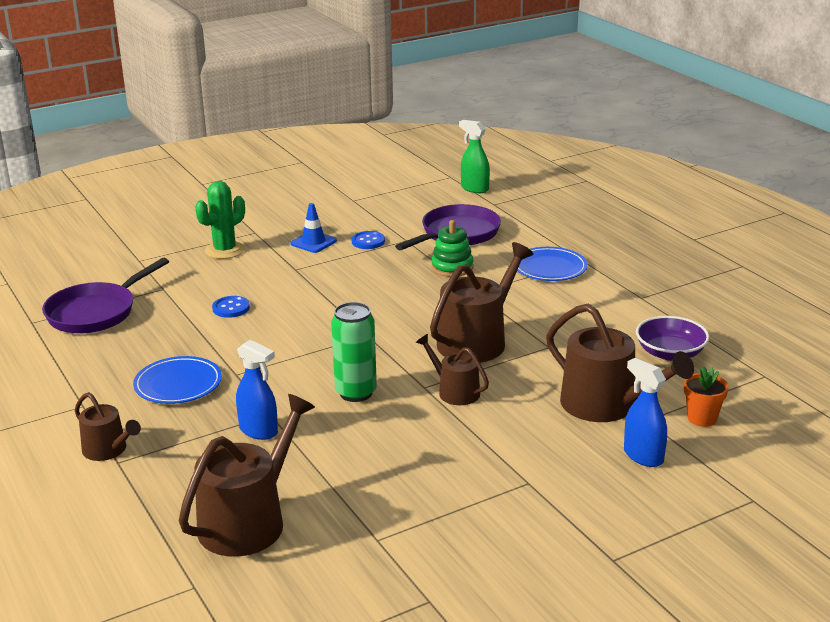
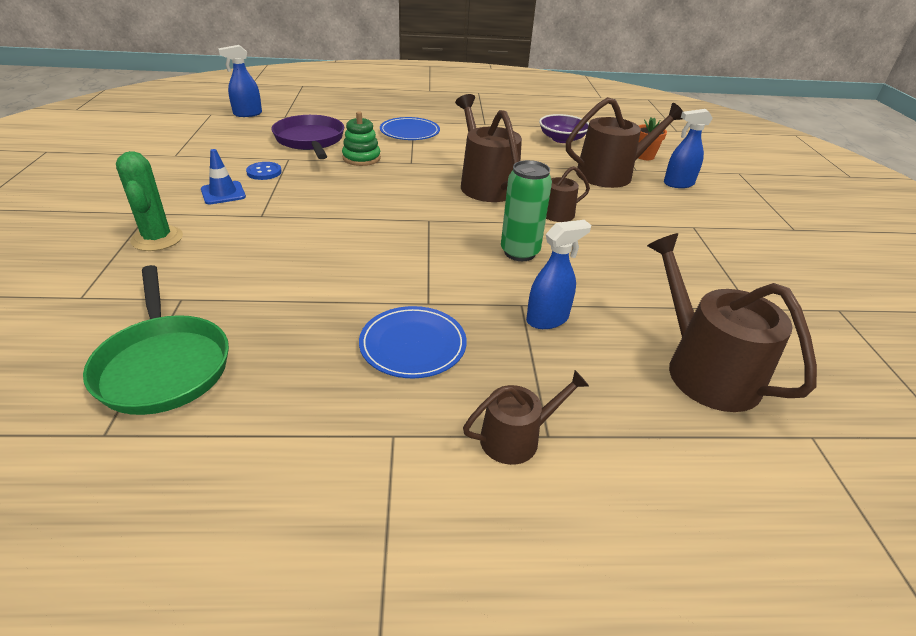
camera: 65 degrees left, 10 degrees up
(96, 312) = (163, 365): purple pan -> green pan
(231, 308) = (289, 269): blue button -> none
(474, 189) = (247, 114): green spray bottle -> blue spray bottle

